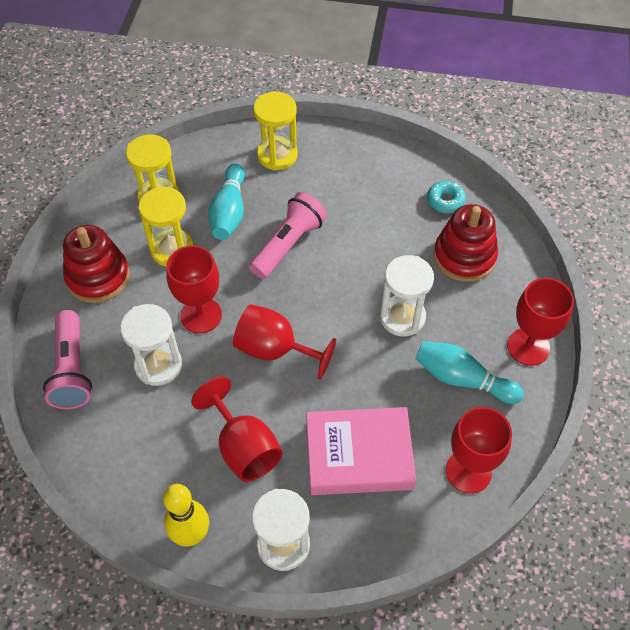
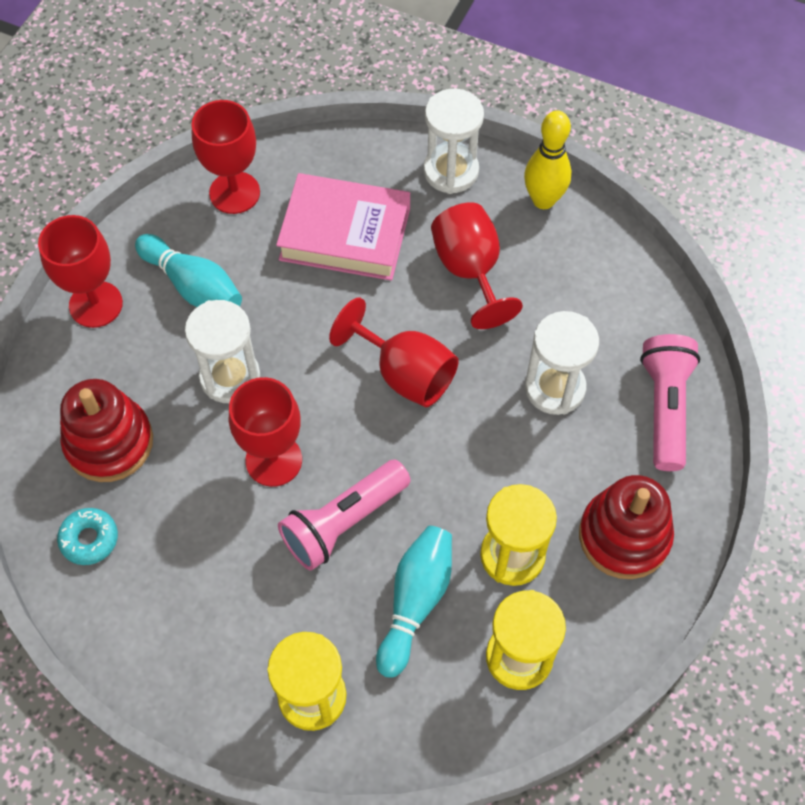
camera: 165 degrees left, 5 degrees up
(201, 315) = (489, 442): red goblet -> red goblet (273, 460)

